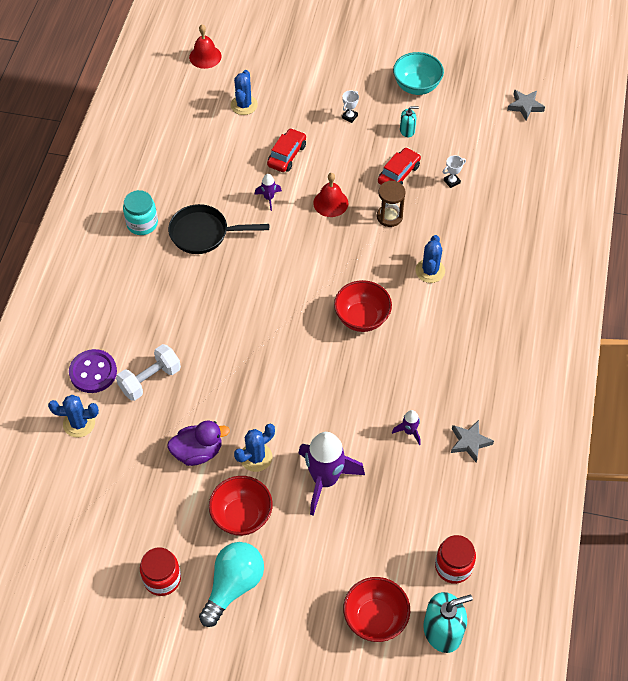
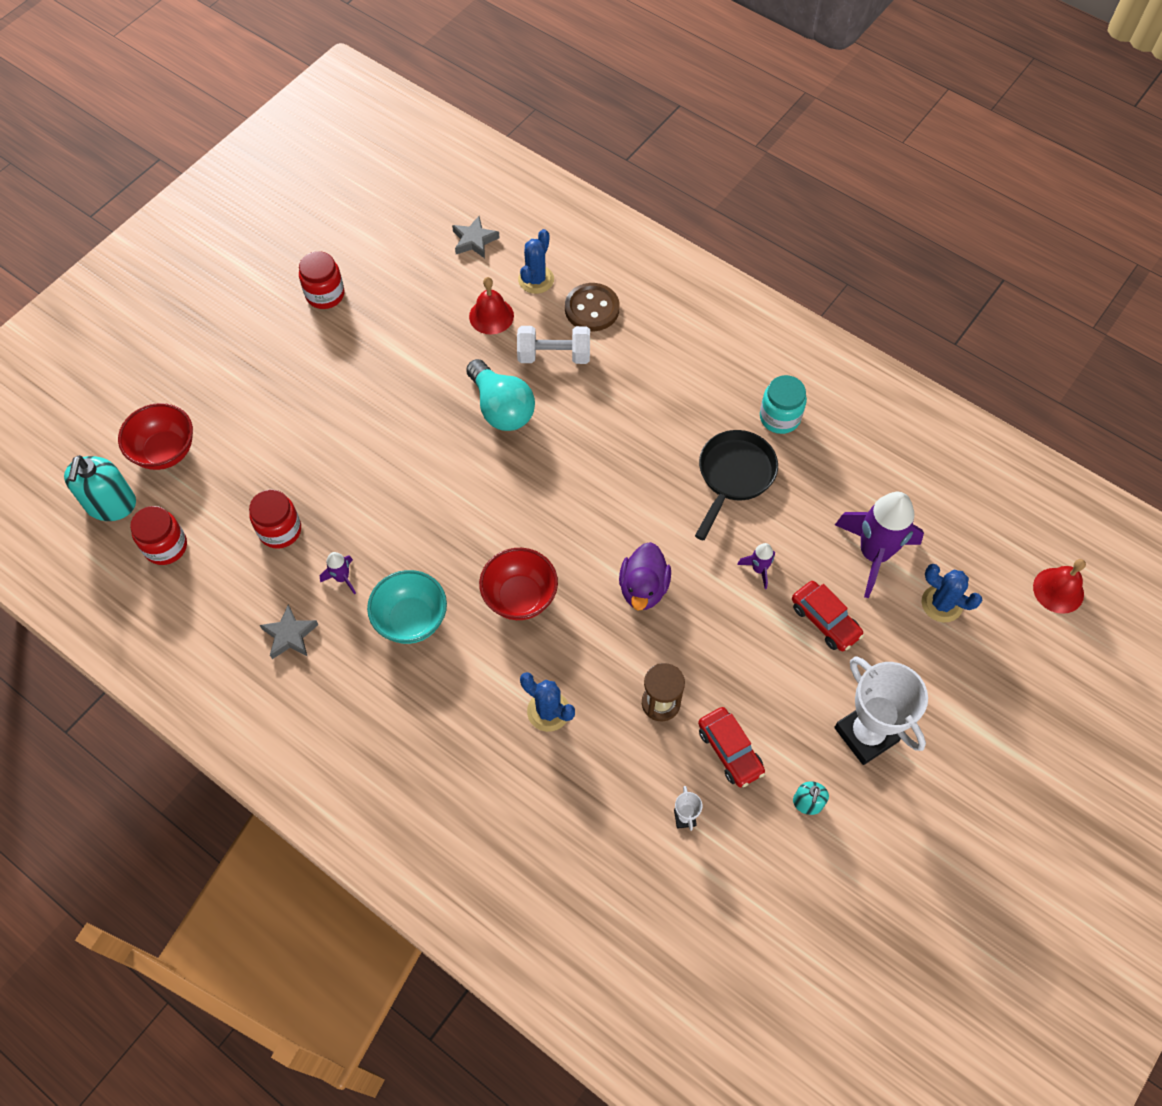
camera: 115 degrees right, 5 degrees up
(93, 372) = (592, 309): purple button -> brown button
(150, 380) = (554, 355): white dumbbell -> white dumbbell turned 75 degrees counterclockwise
(198, 452) = (441, 368): purple duck -> purple duck (643, 588)
(233, 585) = (279, 347): turquoise light bulb -> turquoise light bulb (501, 408)
(242, 516) = (346, 380): red bowl -> none
(256, 457) = (403, 417): blue cactus -> none
(325, 480) = (337, 470): purple rocket -> purple rocket (873, 554)
(330, 203) = (717, 640): red bell -> red bell (491, 316)
(349, 117) = (866, 734): white trophy -> white trophy, size x2.49
(396, 493) = (280, 530): none -> red jar
(416, 86) = (893, 861): turquoise bowl -> turquoise bowl (411, 620)
(525, 106) = (787, 1015): grey star -> grey star (474, 240)

